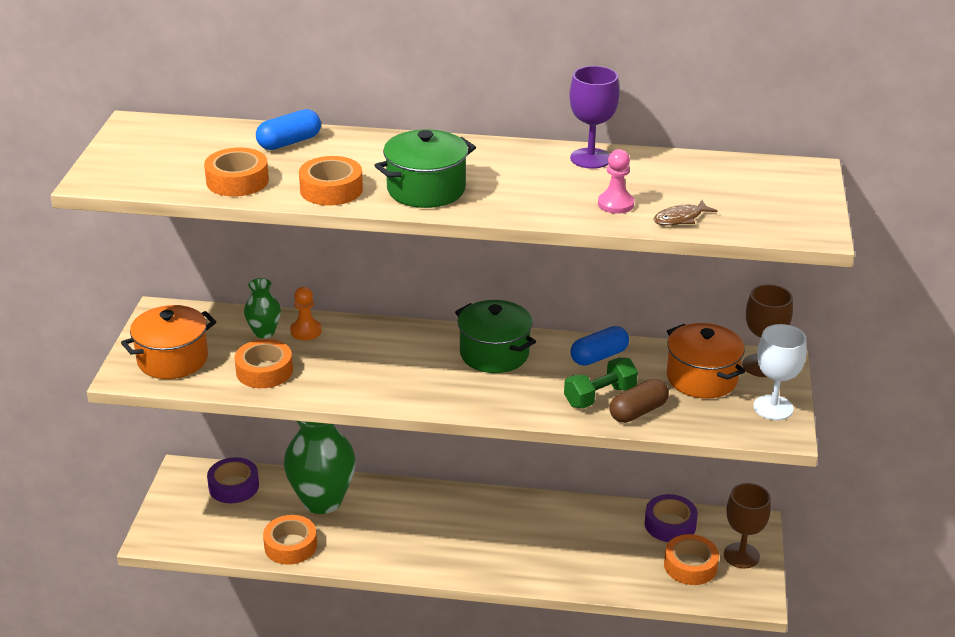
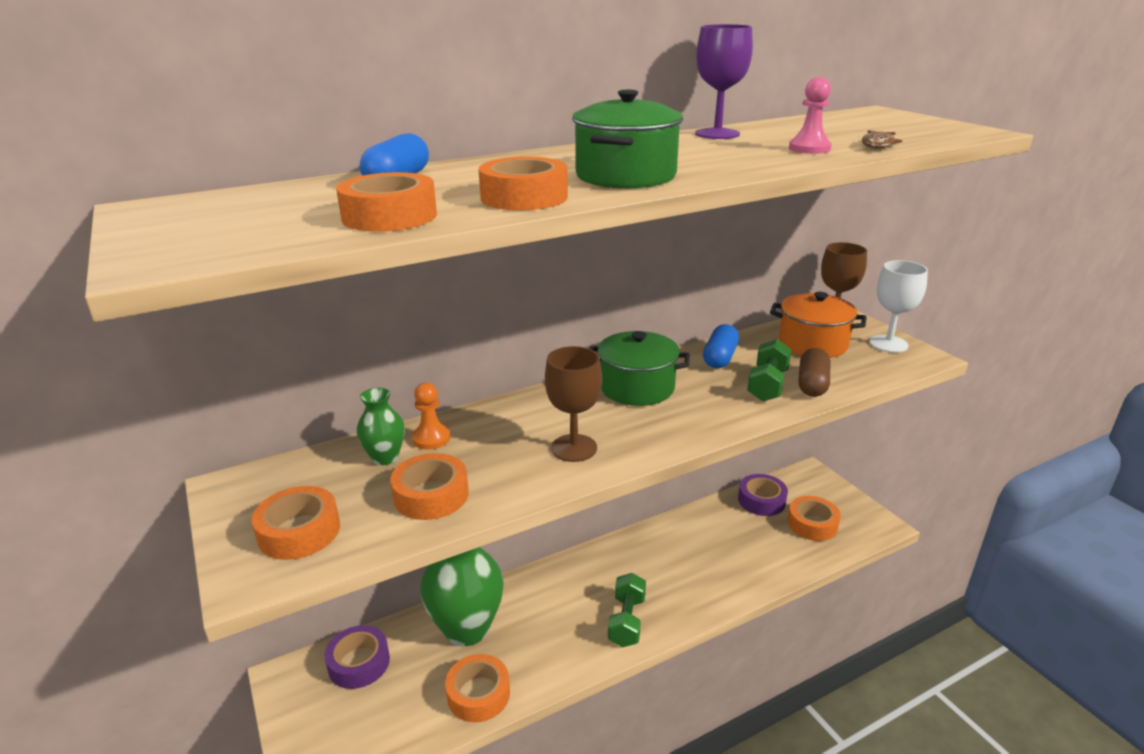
camera: 35 degrees left, 5 degrees down
(172, 359) = (299, 531): orange pot -> orange tape
(440, 555) = (627, 621): none -> green dumbbell
(741, 555) = (832, 499): brown goblet -> brown goblet (574, 448)

